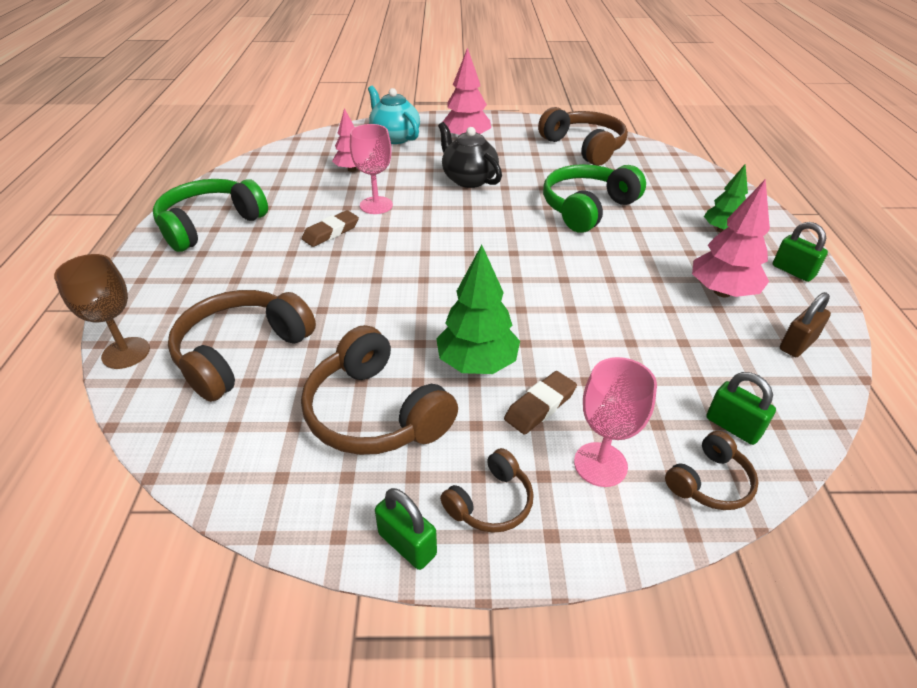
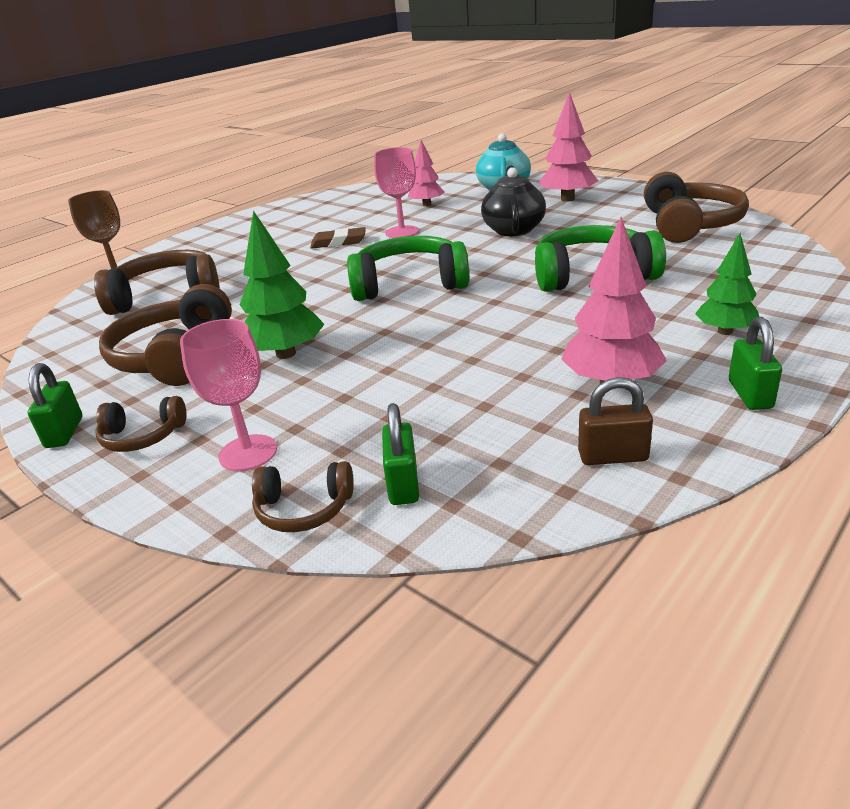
camera: 45 degrees right, 10 degrees down
(210, 224) = (273, 220): green headphones -> green headphones (409, 284)
(540, 406) = (278, 397): brown eraser -> none

